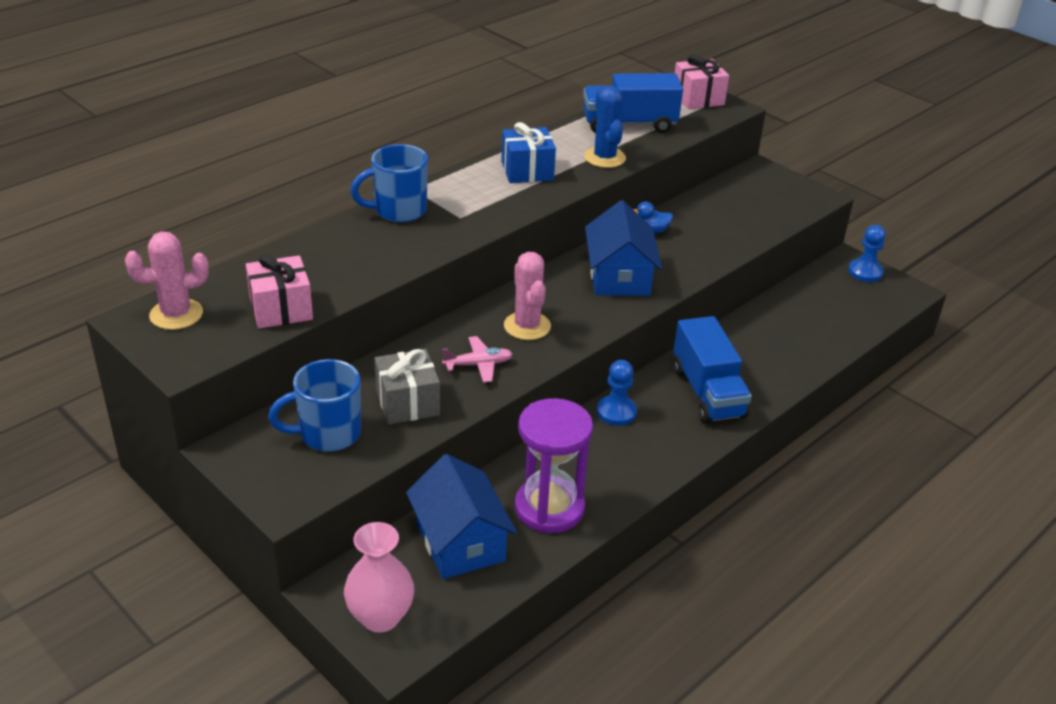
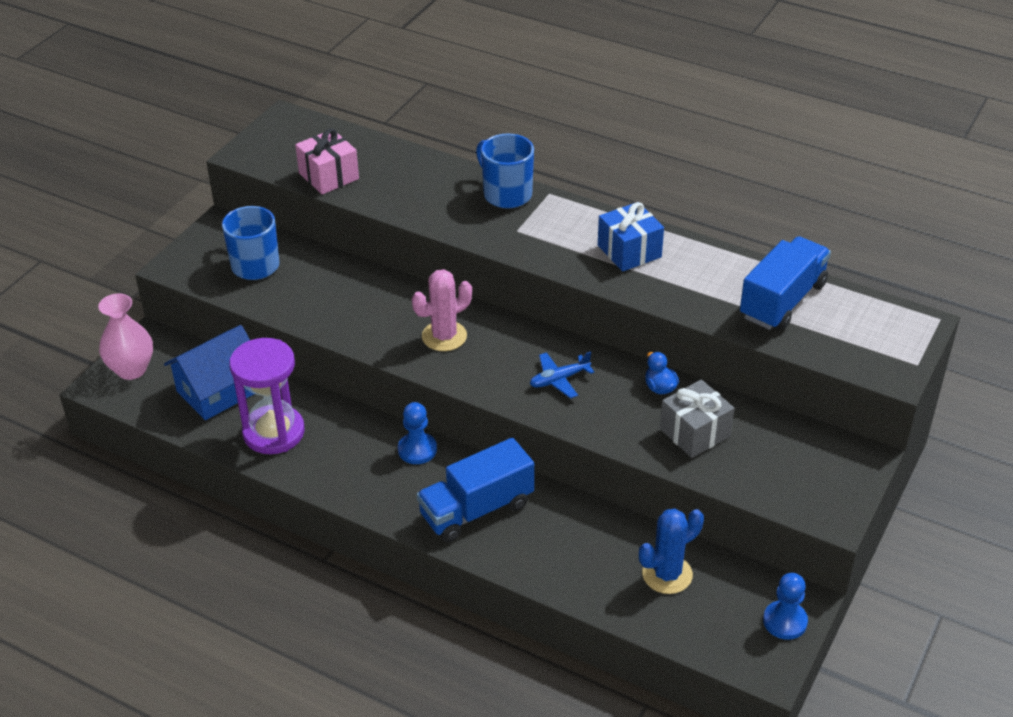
camera: 75 degrees right, 5 degrees up
(176, 314) = (300, 133): pink cactus -> none
(407, 403) = (307, 294): grey gift -> grey gift (695, 432)
(478, 365) = (374, 320): pink plane -> none
(604, 158) = (693, 297): blue cactus -> blue cactus (667, 574)
(619, 276) = (559, 379): blue house -> blue plane
(629, 124) = (782, 301): blue truck -> blue truck turned 60 degrees clockwise
(698, 98) = (893, 343): pink gift -> none

